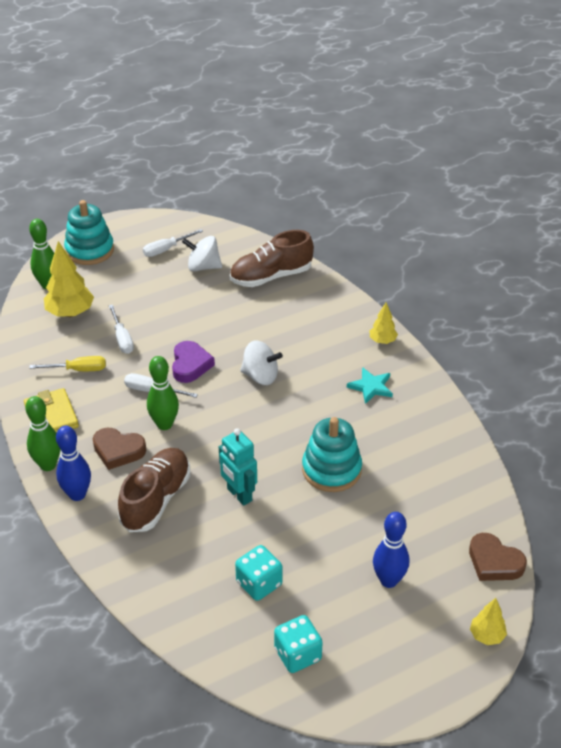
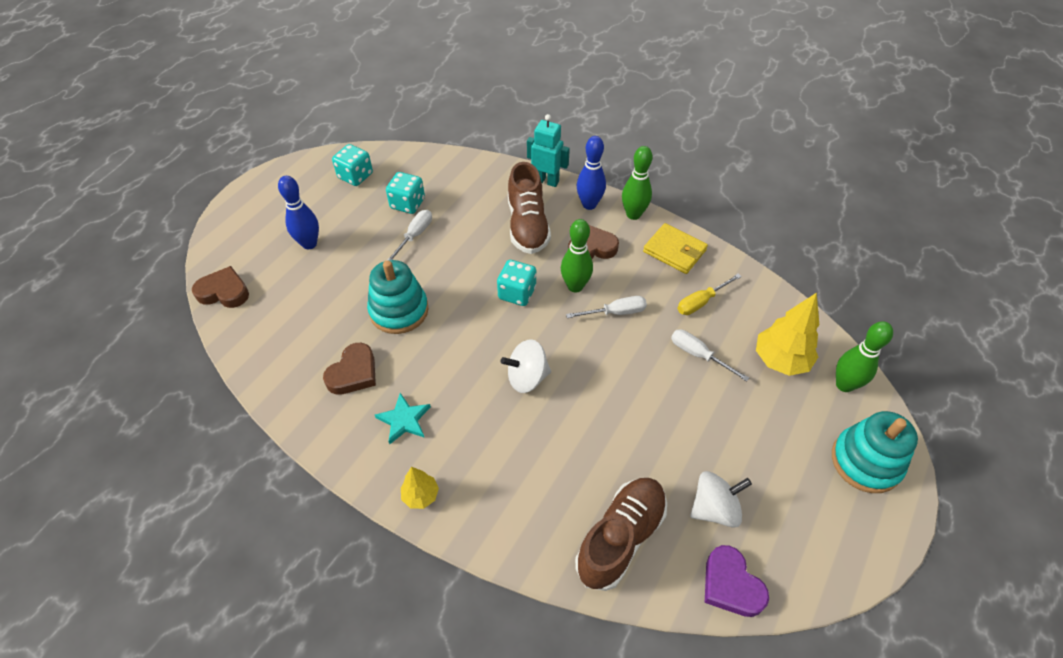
camera: 150 degrees right, 10 degrees up
(166, 249) = (785, 515): white screwdriver -> white screwdriver (414, 236)
(190, 365) = (605, 357): purple heart -> purple heart (731, 585)
(218, 440) = (517, 293): none -> turquoise dice
(239, 495) = (465, 256): turquoise robot -> turquoise robot (546, 181)
(395, 435) = (353, 373): none -> brown heart
(486, 636) = (220, 237): yellow tree -> none

